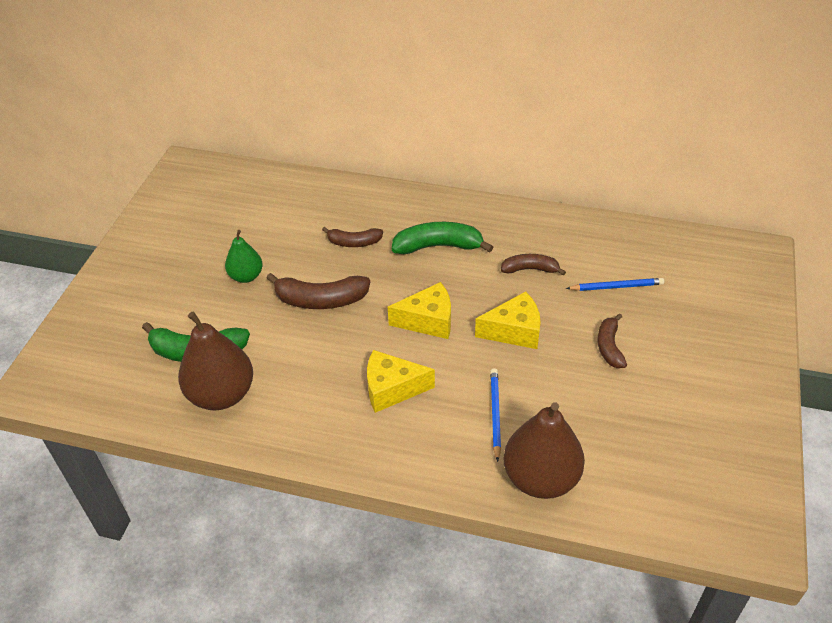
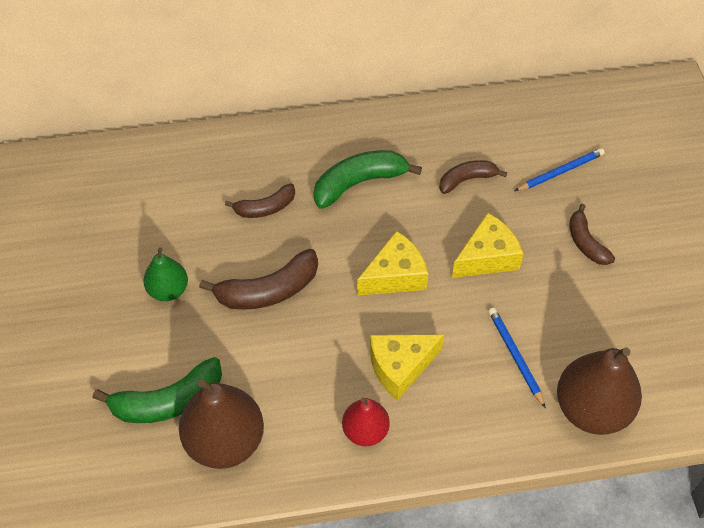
camera: 25 degrees left, 10 degrees up
(335, 426) = (365, 431): none -> red pear

